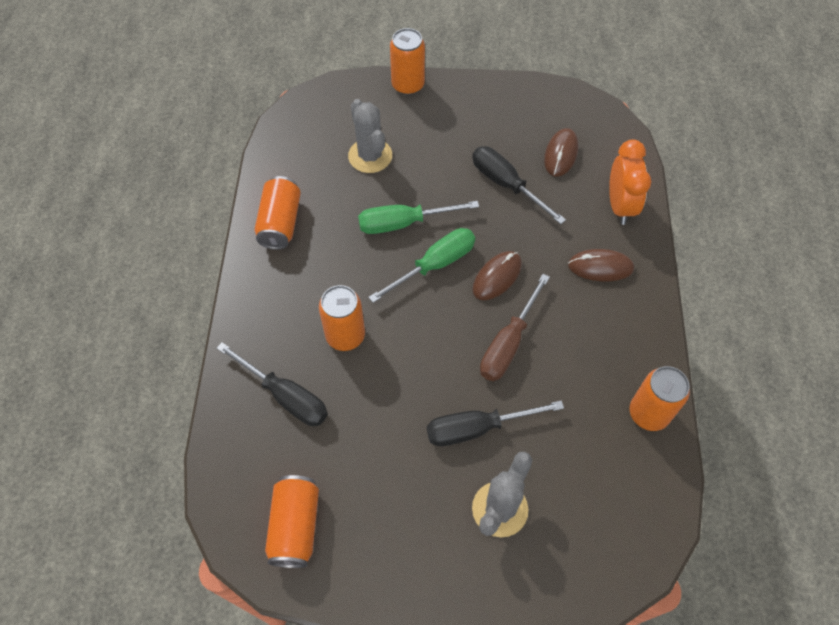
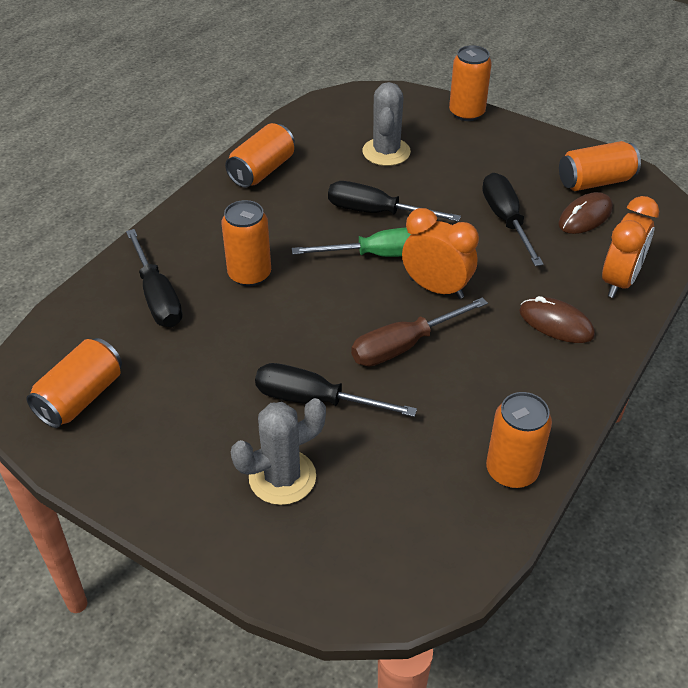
camera: 30 degrees right, 15 degrees down
(403, 223) = (376, 212): green screwdriver -> black screwdriver
(497, 277) = (436, 288): brown mouse -> orange clock
(547, 115) = (595, 182): none -> orange can

